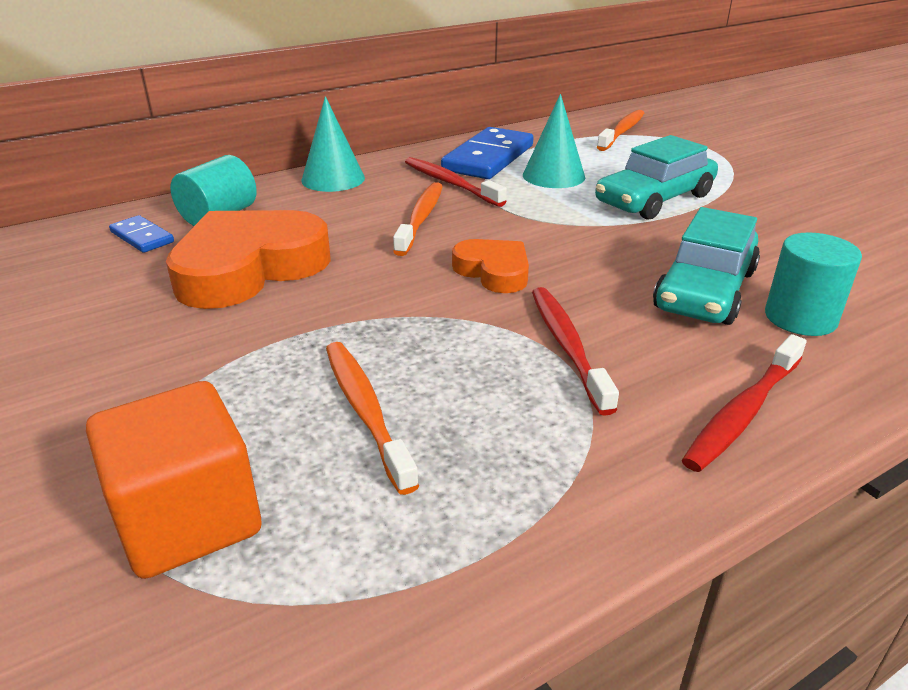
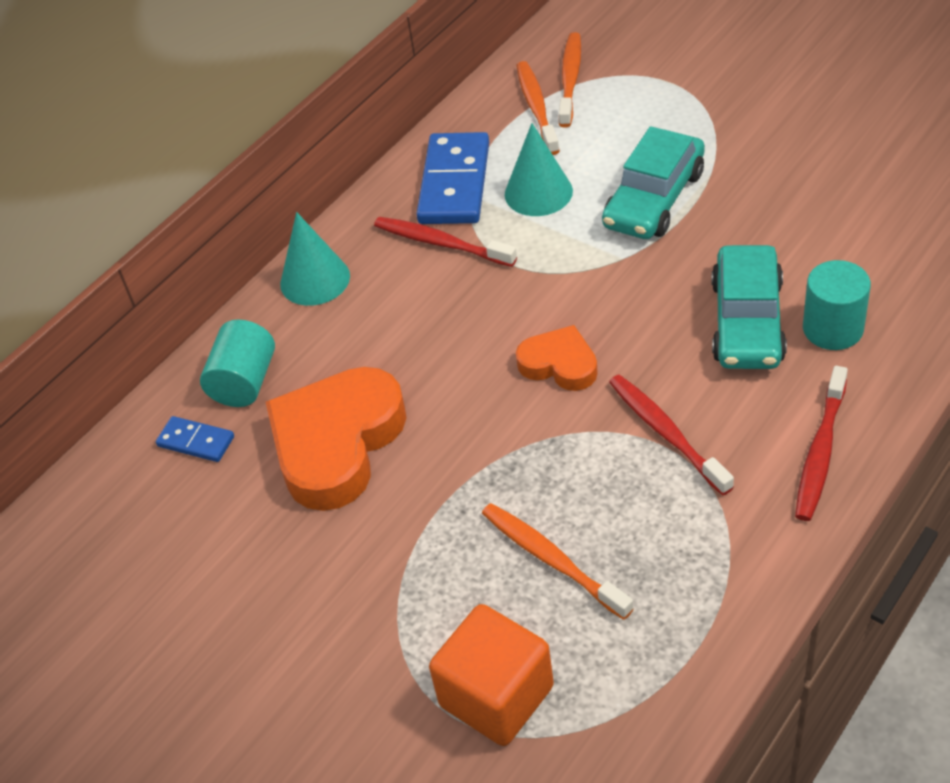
camera: 15 degrees left, 15 degrees up
(421, 218) = (447, 312): orange toothbrush -> orange toothbrush (536, 108)

